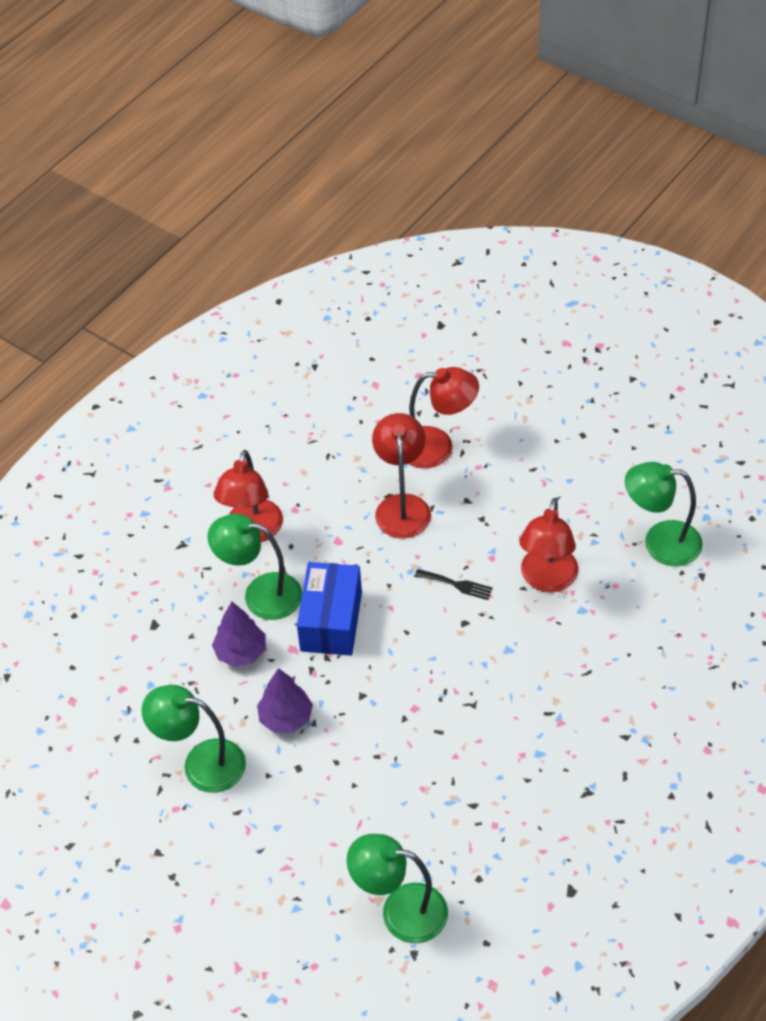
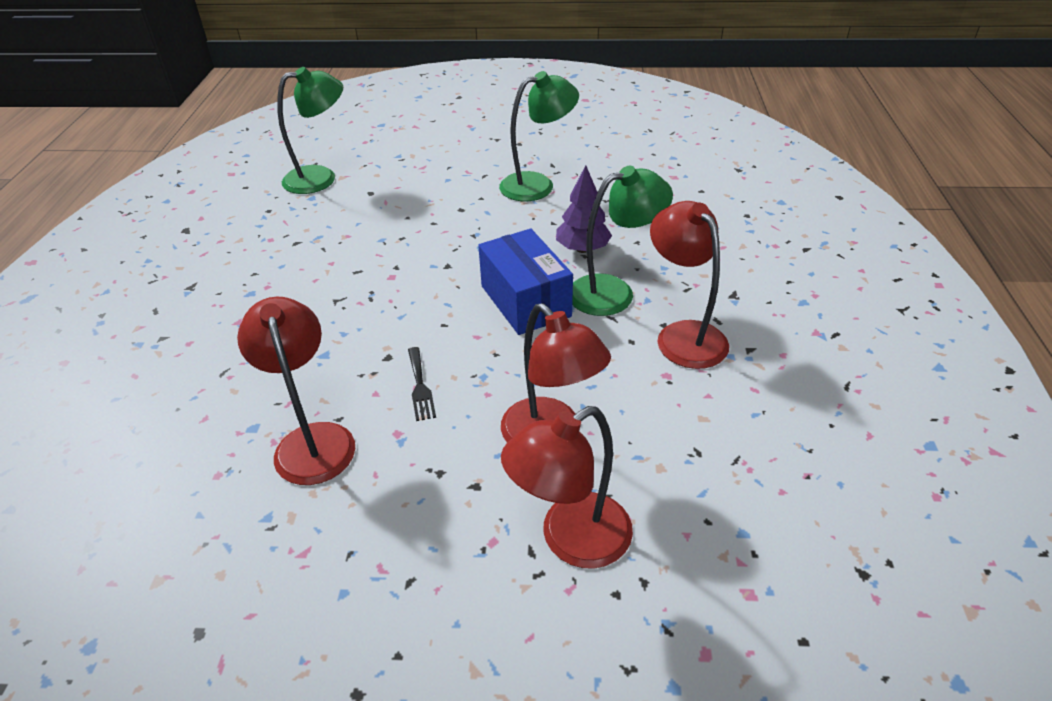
camera: 145 degrees right, 10 degrees down
(286, 718) = (500, 229): purple tree -> none
(457, 585) = (420, 386): black fork -> black fork turned 90 degrees counterclockwise
(660, 542) = (163, 564): green lamp -> none

